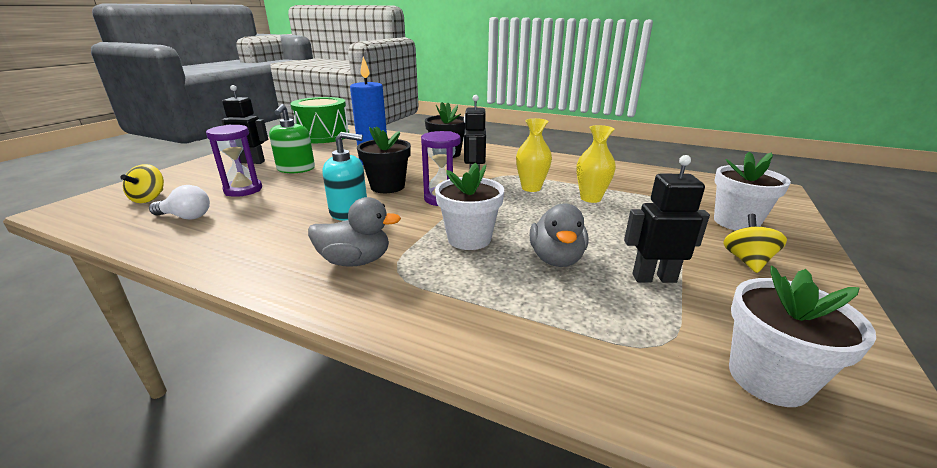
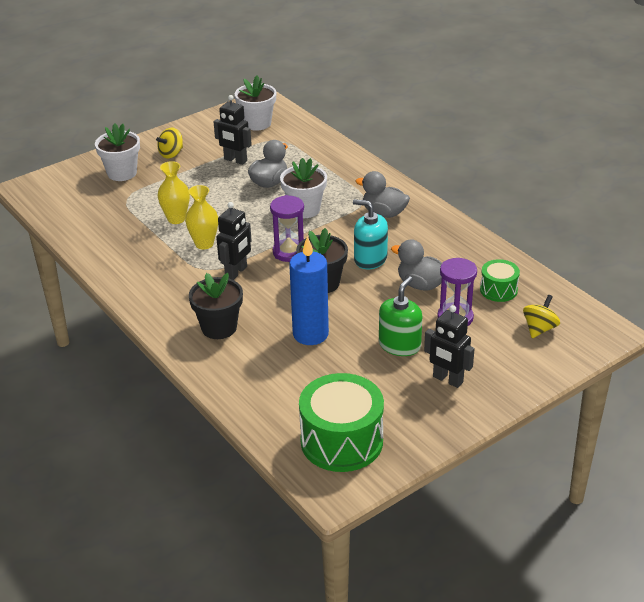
camera: 150 degrees left, 10 degrees up
(186, 217) = (498, 290): white light bulb -> green drum
(283, 204) = (420, 285): none -> grey duck

